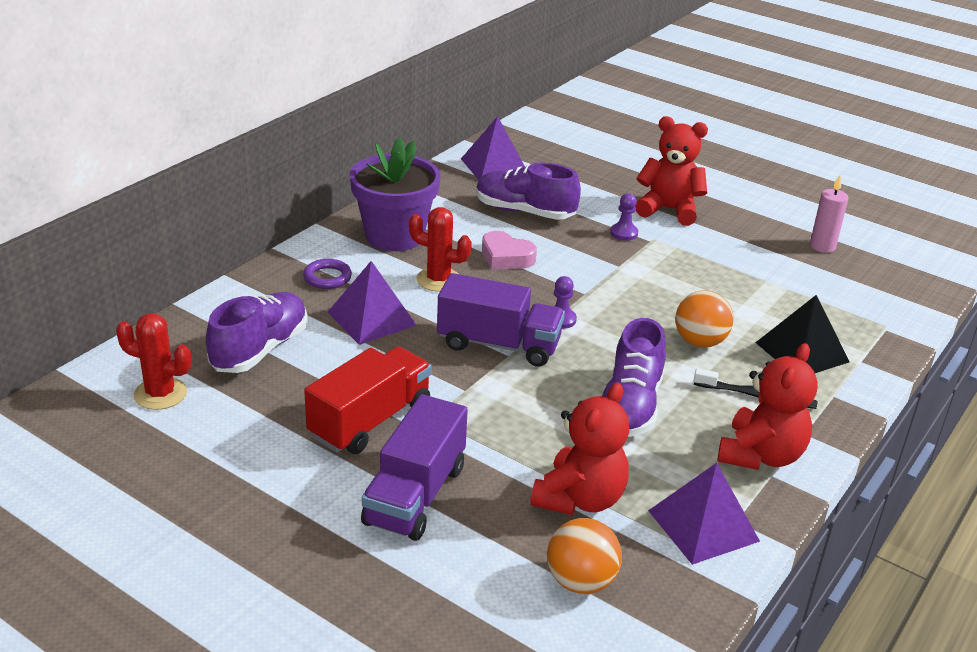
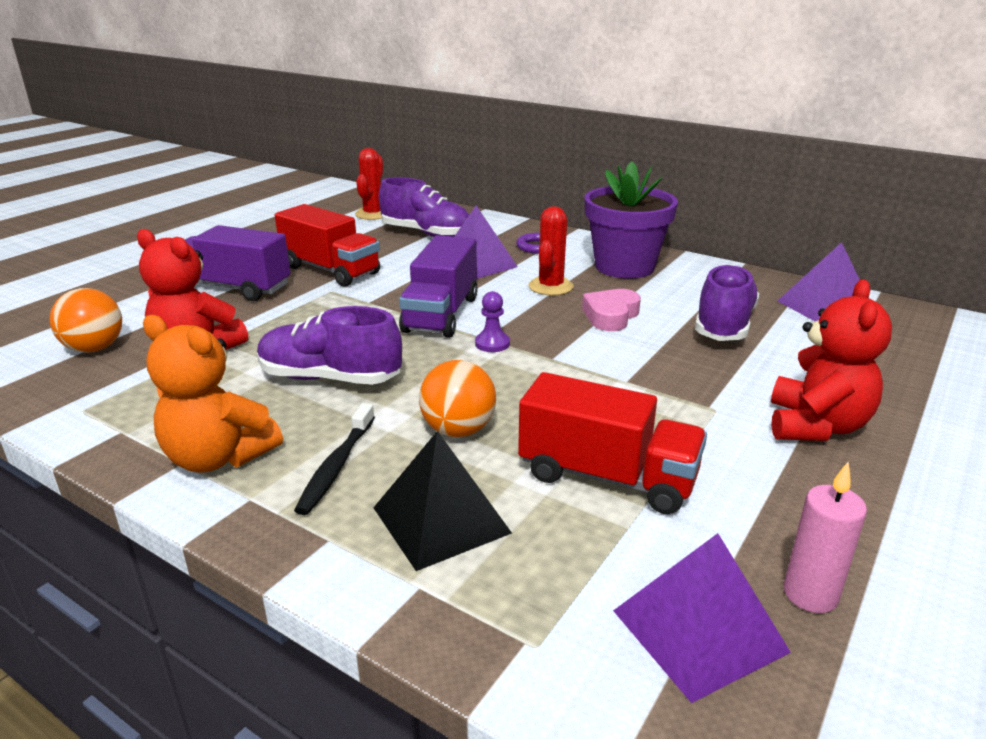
camera: 90 degrees right, 5 degrees down
(624, 233) = (715, 387): purple pawn -> none
(703, 525) = (124, 410): purple pyramid -> purple pyramid (699, 631)
(741, 288) = (607, 477): none -> red truck
(760, 455) = (218, 457): red teddy bear -> orange teddy bear

